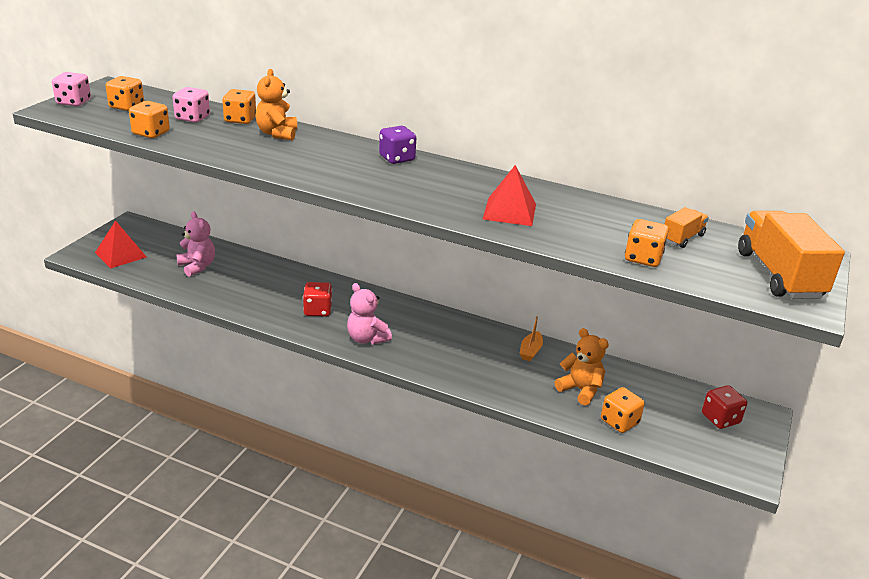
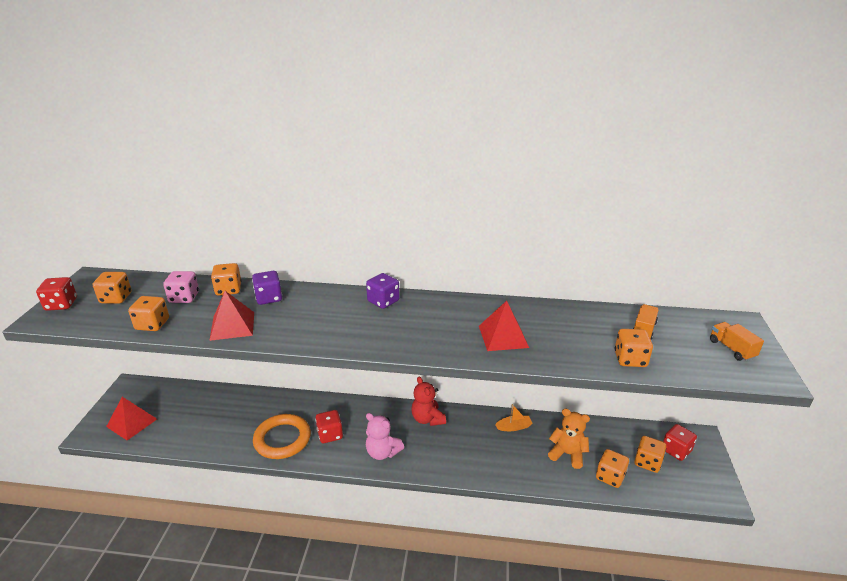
camera: 15 degrees left, 0 degrees up
(73, 102) = (61, 304): pink dice -> red dice
(197, 266) = (207, 417): pink teddy bear -> none
(227, 148) = (232, 326): none -> red pyramid
(265, 303) = (282, 439): none -> orange ring
(277, 134) = (269, 298): orange teddy bear -> purple dice
(433, 321) = (427, 419): none -> red teddy bear
(530, 351) = (514, 427): orange boat -> orange boat turned 105 degrees counterclockwise
(675, 420) = (647, 462): none -> orange dice
(779, 275) = (731, 349): orange truck -> orange truck, size x0.50

